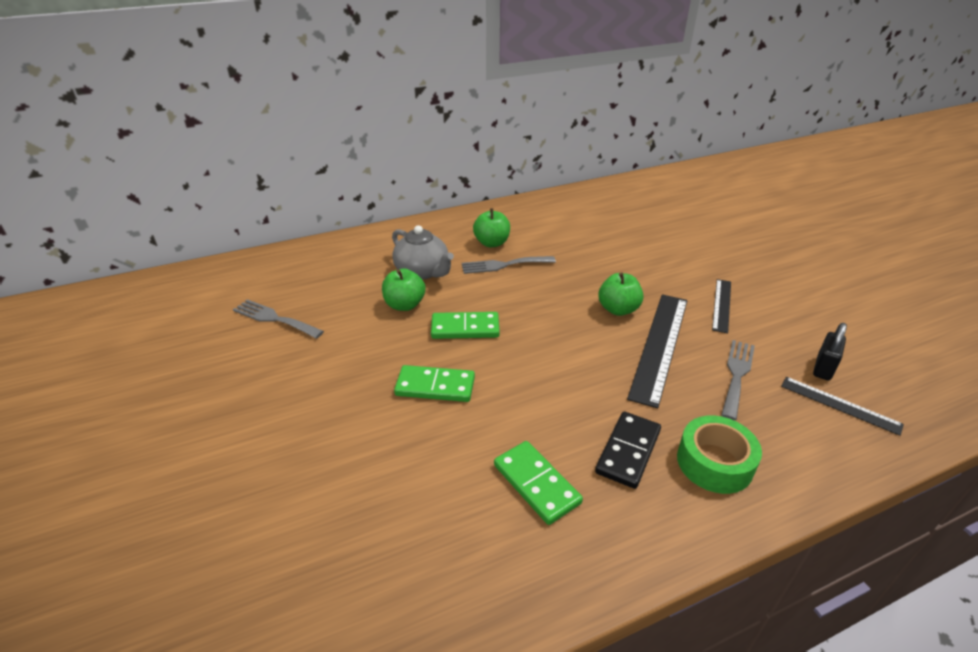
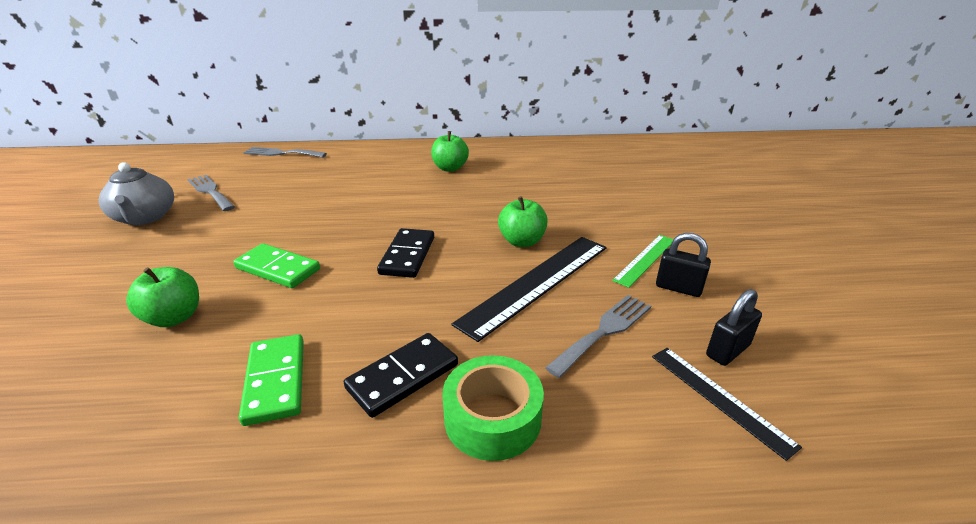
camera: 20 degrees right, 5 degrees down
(404, 305) = (323, 201): green apple -> green apple (174, 317)
(422, 271) = (366, 179): grey teapot -> grey teapot (145, 217)
(465, 328) = (356, 228): green domino -> none
(503, 265) = (443, 186): grey fork -> grey fork (281, 153)
(537, 345) = (408, 255): none -> black domino
(722, 305) = (645, 259): black ruler -> green ruler
(761, 325) = (678, 288): none -> black padlock

